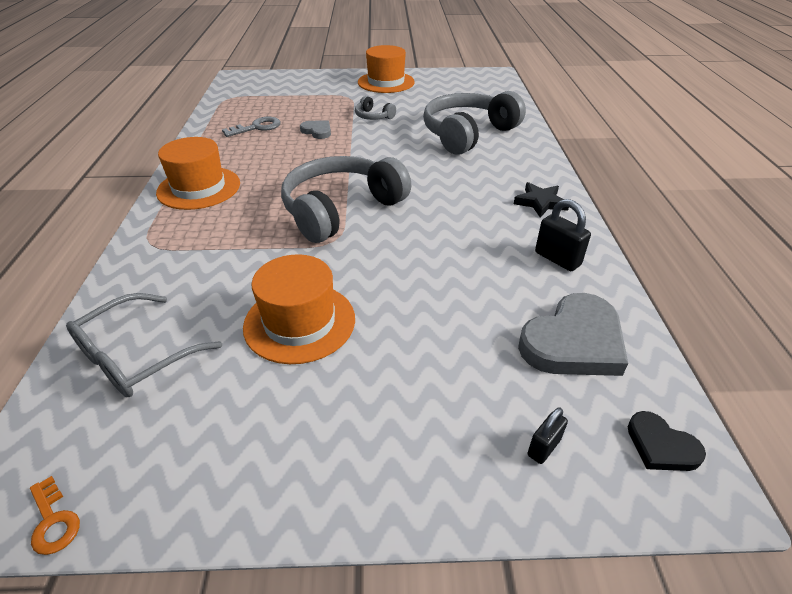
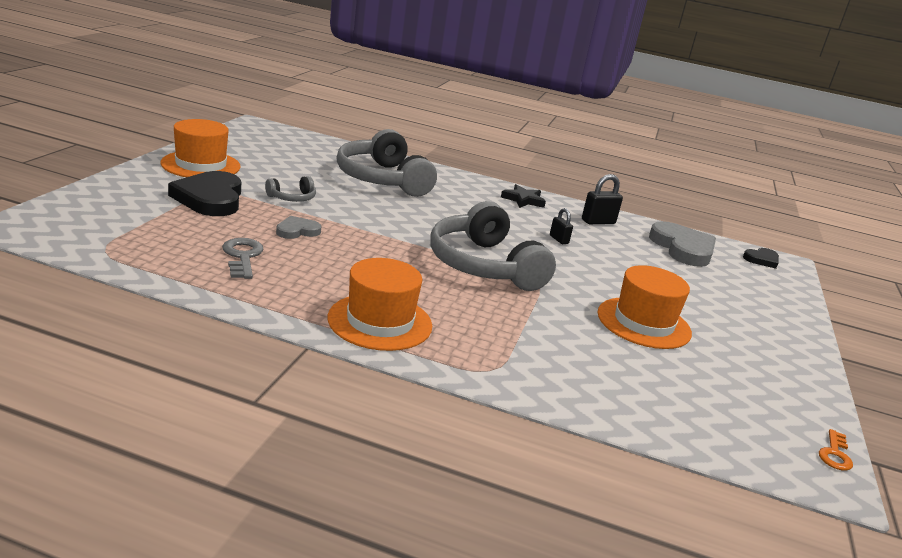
camera: 75 degrees left, 15 degrees down
(53, 521) = (835, 454): orange key -> orange key turned 135 degrees clockwise
(136, 357) = (672, 401): grey glasses -> none
(334, 98) = (210, 198): none -> black heart
(543, 447) = (764, 285): black padlock -> black padlock (559, 239)

